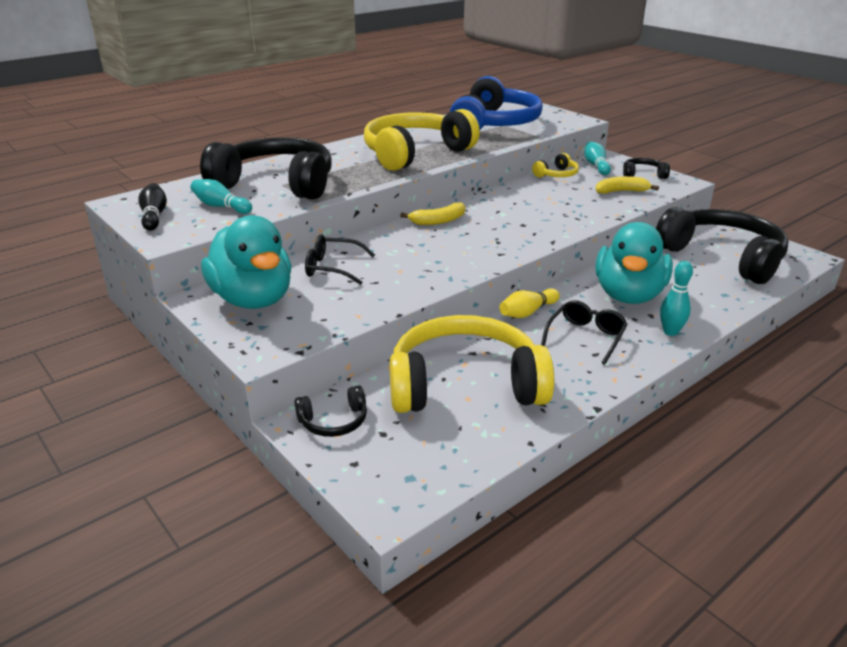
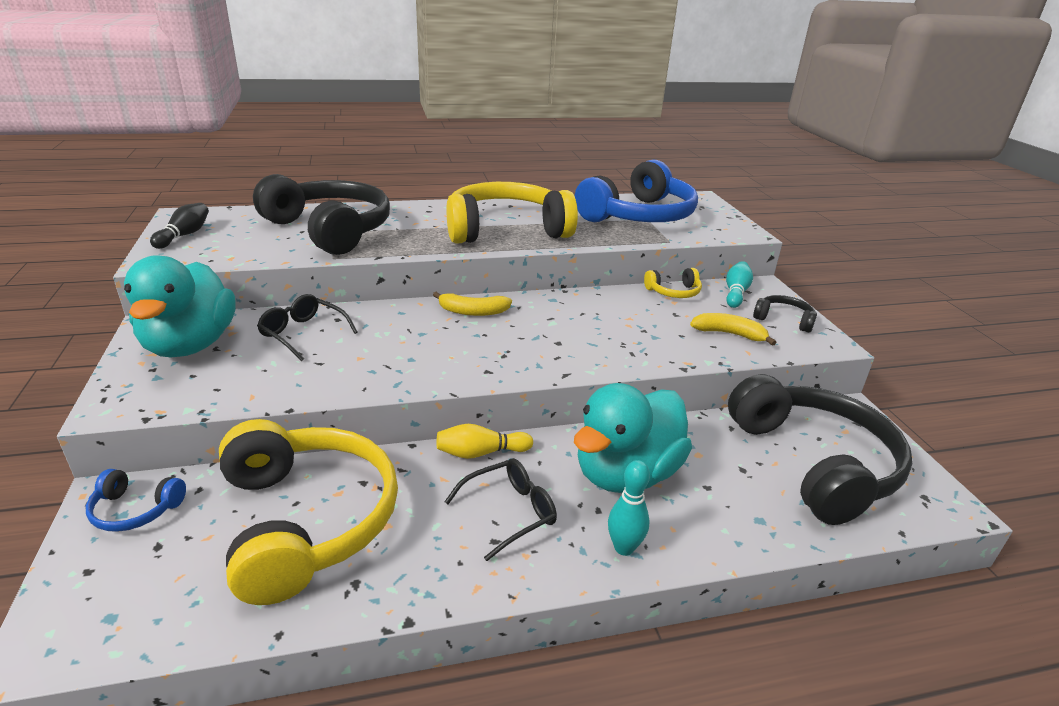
camera: 25 degrees right, 0 degrees up
(221, 206) = (249, 240): turquoise bowling pin -> none
(334, 421) = (135, 510): black headphones -> blue headphones
(465, 384) = (307, 520): yellow headphones -> yellow headphones turned 45 degrees clockwise

